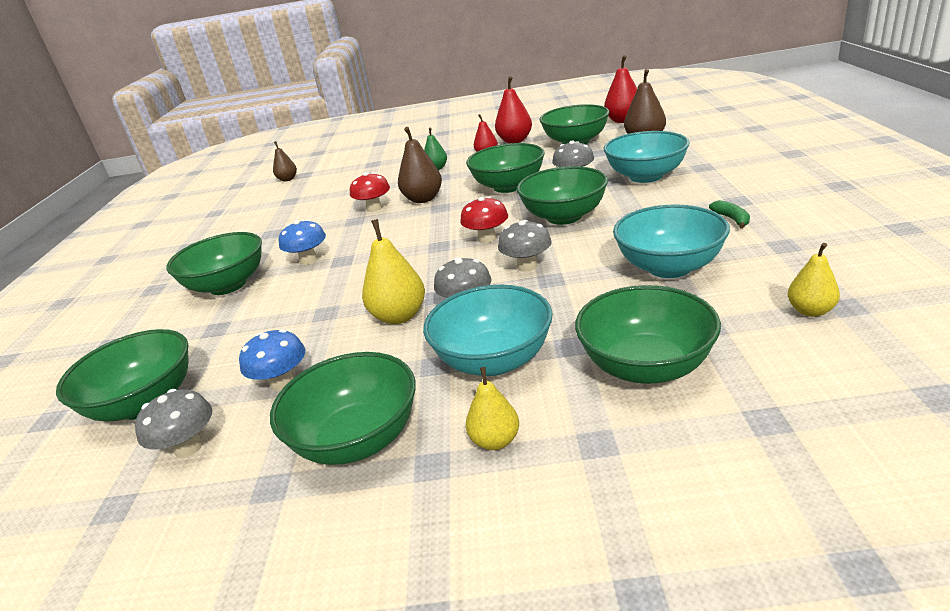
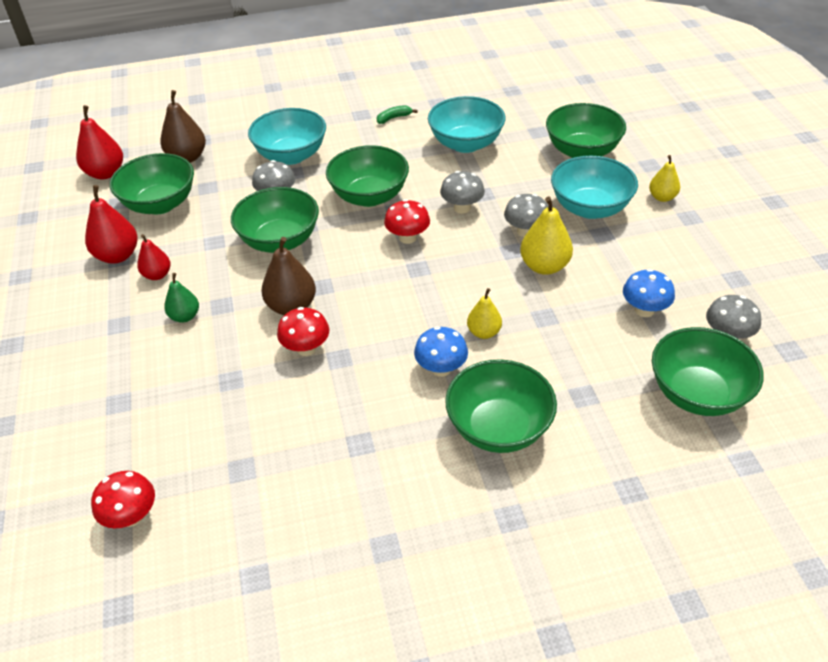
camera: 105 degrees left, 15 degrees up
(288, 179) = (131, 516): brown pear -> red mushroom
(357, 439) = (683, 252): green bowl -> none
(810, 311) = (518, 100): yellow pear -> yellow pear (484, 332)

